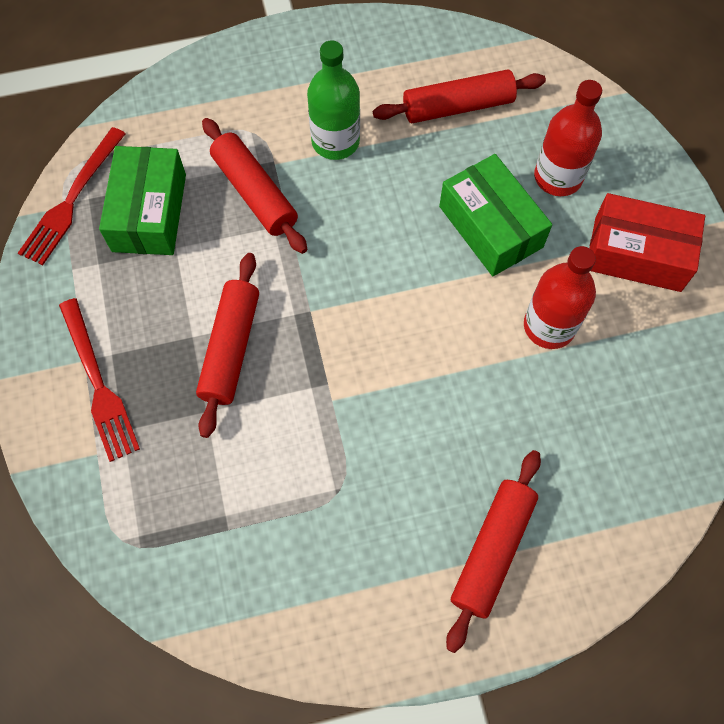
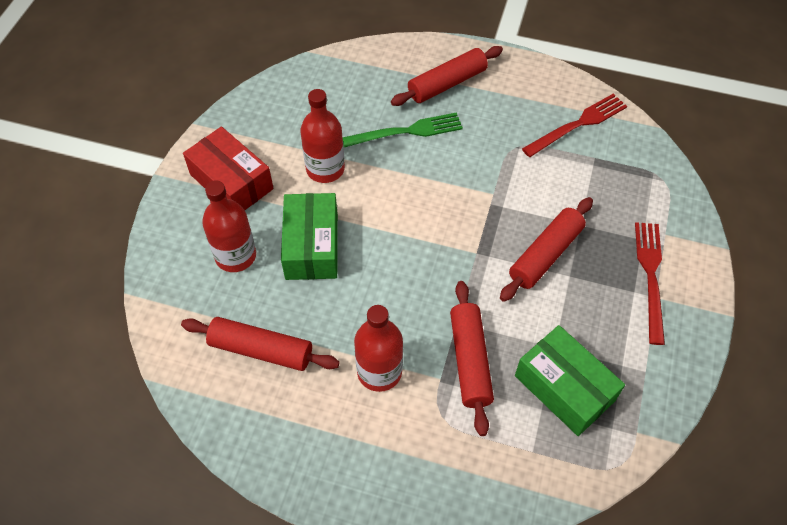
camera: 150 degrees left, 10 degrees down
(72, 199) = (627, 434): red fork -> red fork (577, 125)
(149, 212) = (564, 388): green box -> green box turned 75 degrees counterclockwise
(335, 141) = (379, 371): green bottle -> red bottle
(494, 433) = (404, 132): none -> green fork

